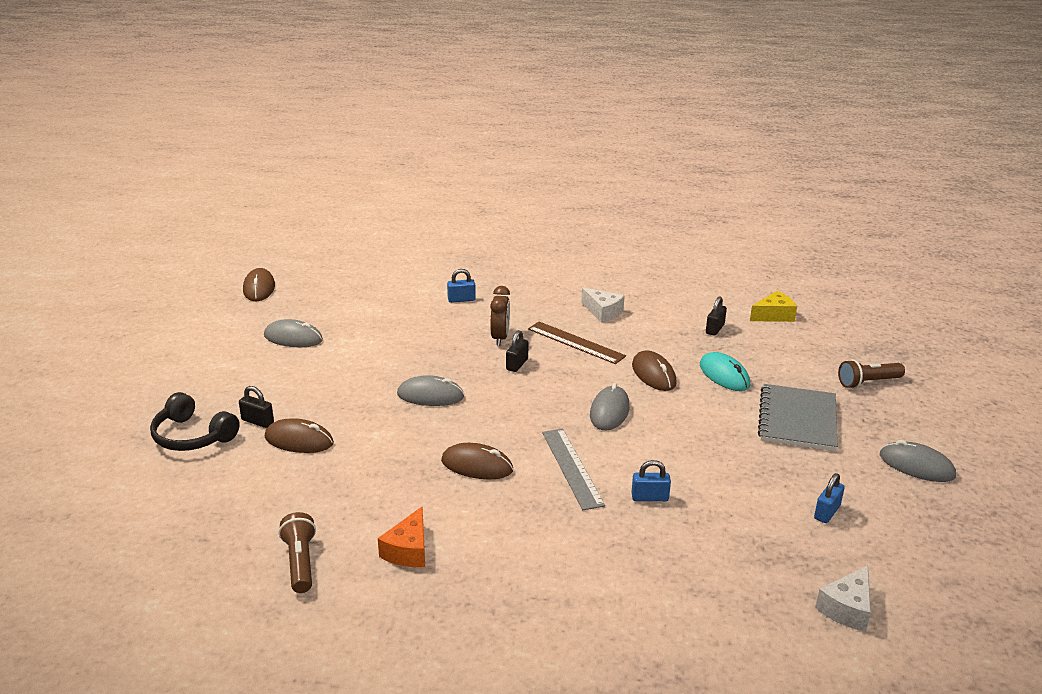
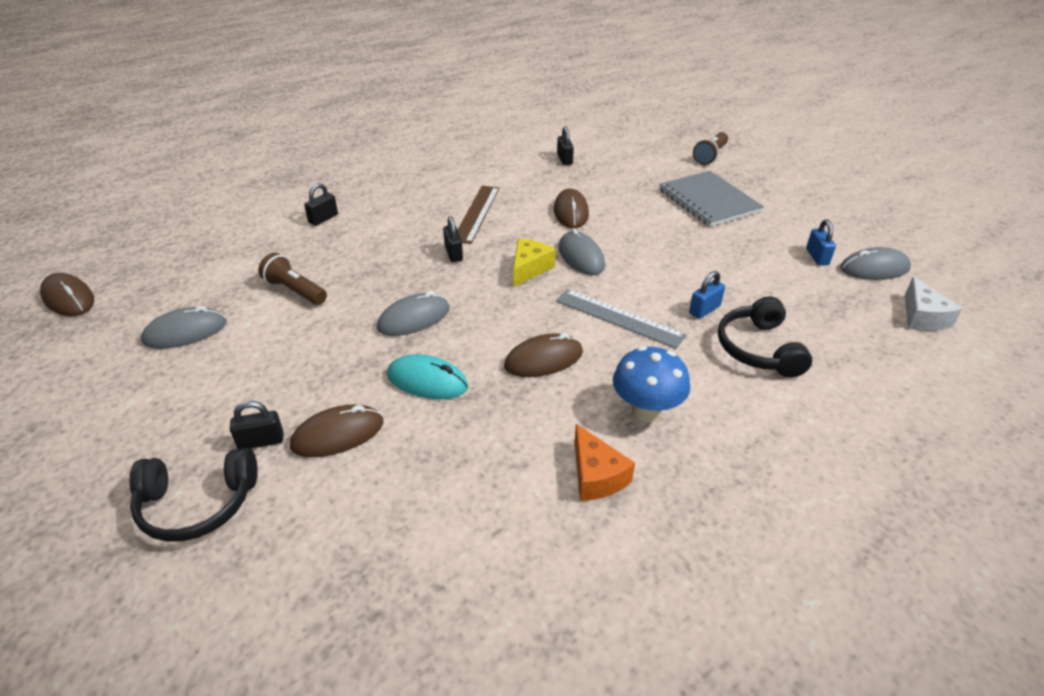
camera: 40 degrees left, 10 degrees up
(300, 562) = (515, 561): brown flashlight -> brown flashlight (295, 291)
(461, 299) = (323, 219): blue padlock -> black padlock
(497, 535) = (646, 411): none -> blue mushroom
(500, 338) = (406, 237): brown clock -> none
(575, 342) = (477, 213): brown ruler -> brown ruler turned 75 degrees counterclockwise
(603, 312) = (464, 180): white cheese -> none
(648, 546) = (758, 349): none -> black headphones
(653, 374) = (571, 212): brown mouse -> brown mouse turned 60 degrees clockwise
(724, 375) = (619, 191): turquoise mouse -> turquoise mouse (427, 381)
(774, 315) = (589, 134): yellow cheese -> yellow cheese (529, 268)
(916, 466) = (814, 198): grey mouse -> grey mouse (874, 268)

